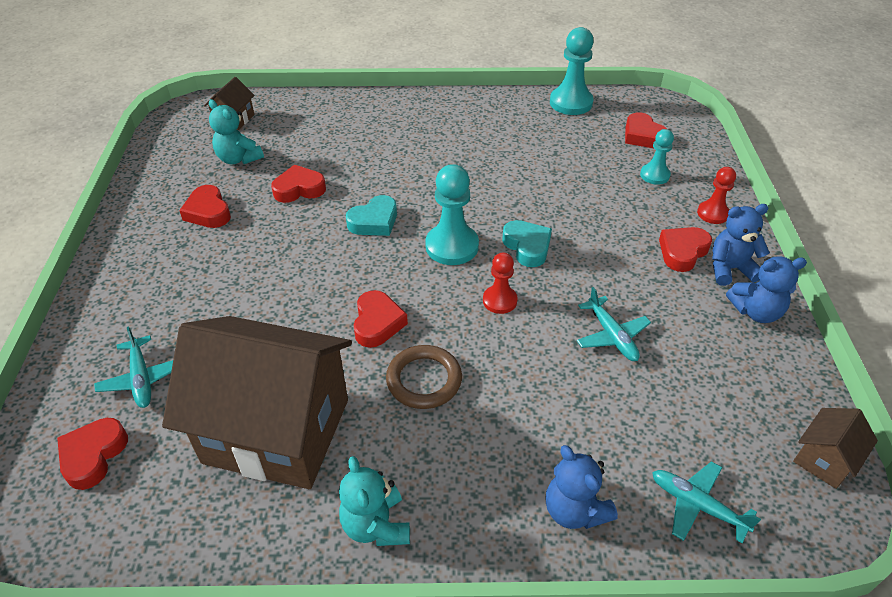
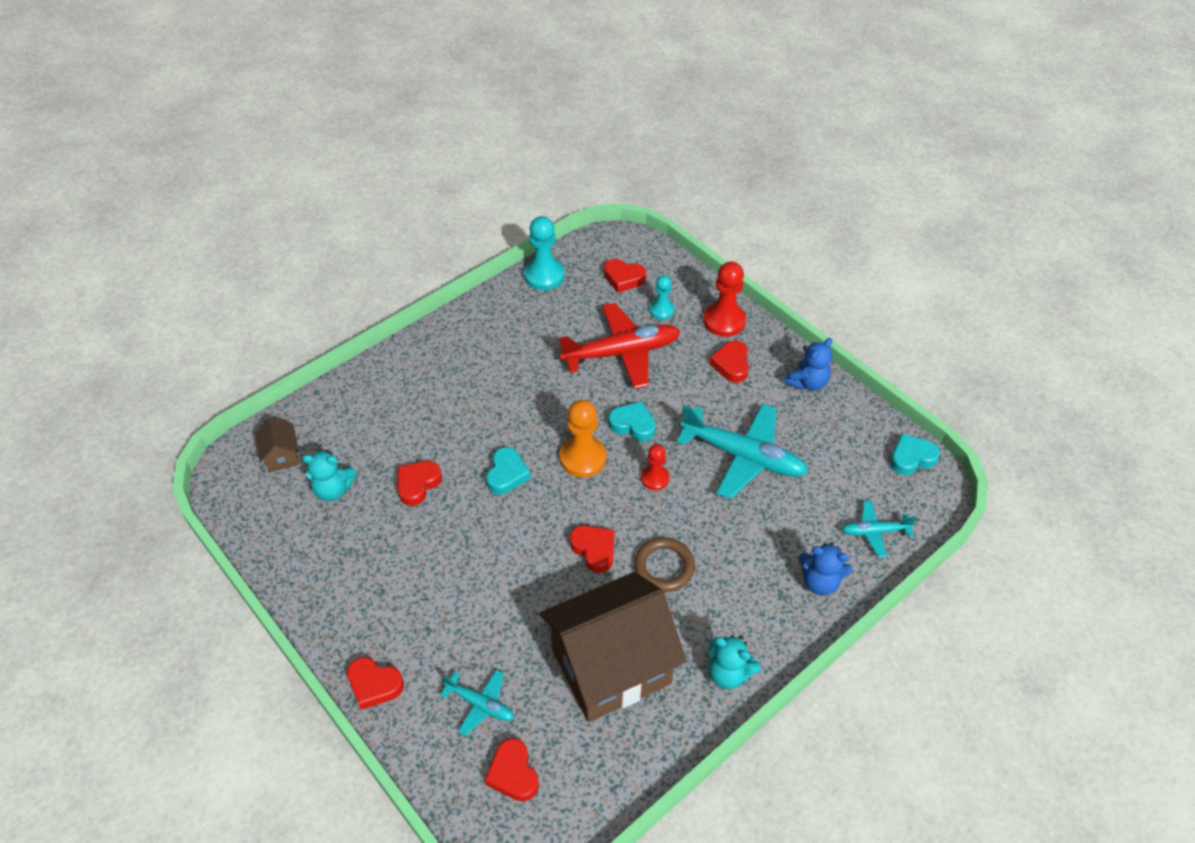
camera: 40 degrees left, 5 degrees up
(208, 212) = (367, 552): red heart -> red heart (374, 685)
(452, 246) = (583, 458): turquoise pawn -> orange pawn
(579, 188) = (622, 353): none -> red plane
(612, 335) = (743, 456): turquoise plane -> turquoise plane, size x1.97
(712, 213) = (724, 321): red pawn -> red pawn, size x1.66
(730, 269) = (768, 360): blue teddy bear -> none
(824, 459) = (911, 458): brown house -> turquoise heart

